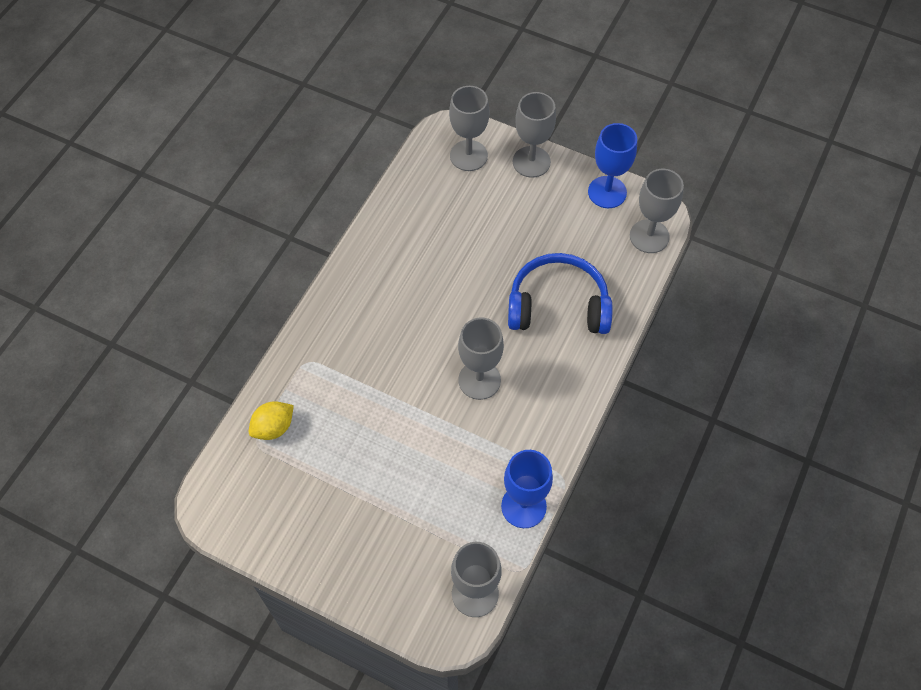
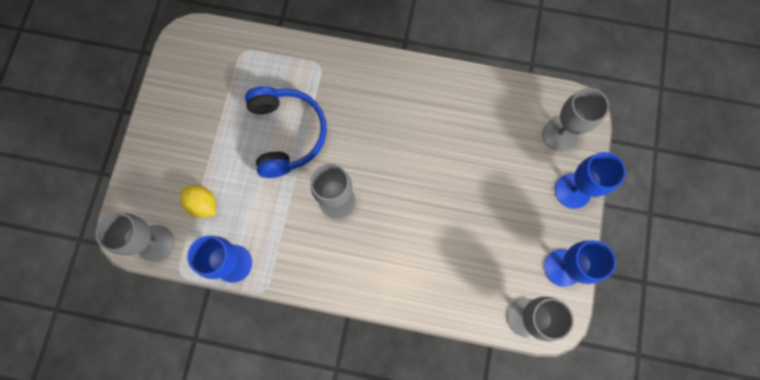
camera: 75 degrees right, 15 degrees up
(273, 427) = (258, 59): yellow lemon -> yellow lemon (203, 204)
(531, 162) = (572, 191): grey goblet -> blue goblet
(558, 305) = (427, 249): blue headphones -> blue headphones (287, 134)

